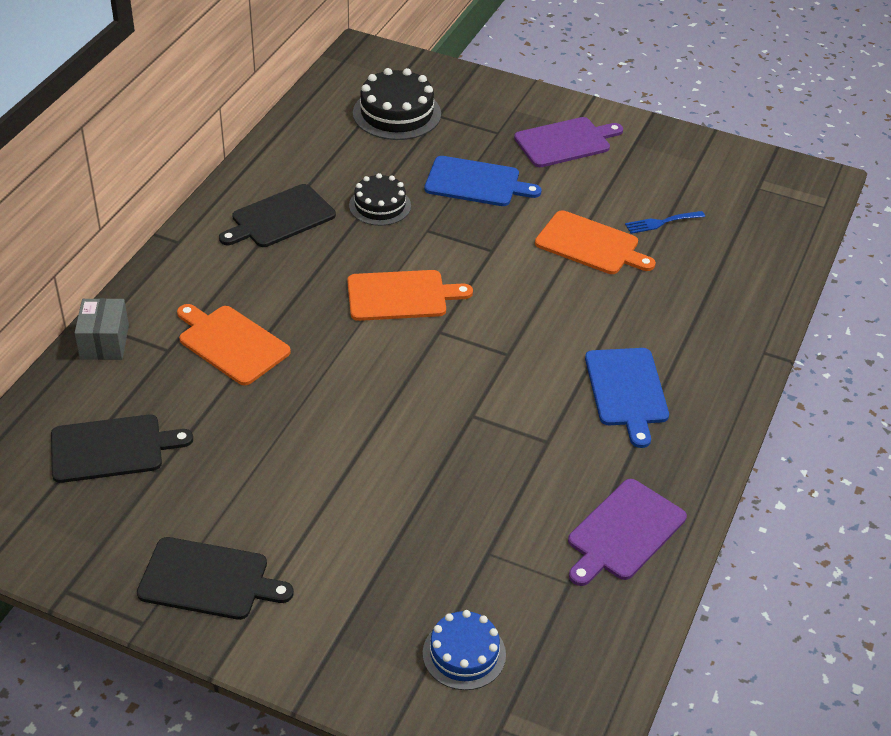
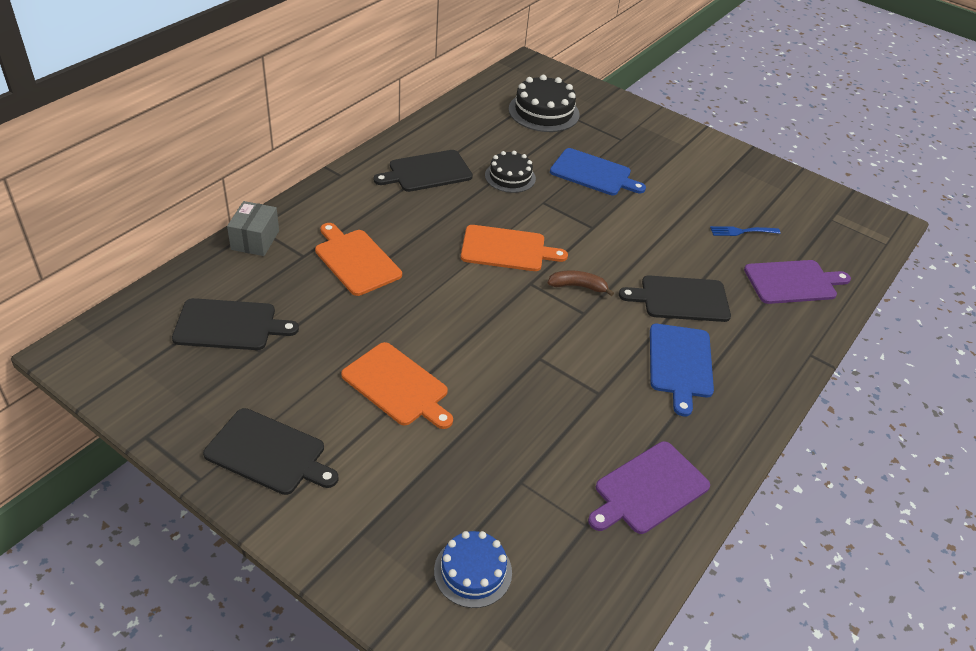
camera: 10 degrees right, 0 degrees up
(493, 324) = (578, 286): none -> brown banana
(565, 142) = (675, 156): purple cutting board -> purple cutting board (793, 282)
(590, 244) = (676, 238): orange cutting board -> orange cutting board (397, 386)
(611, 316) = (681, 299): none -> black cutting board

